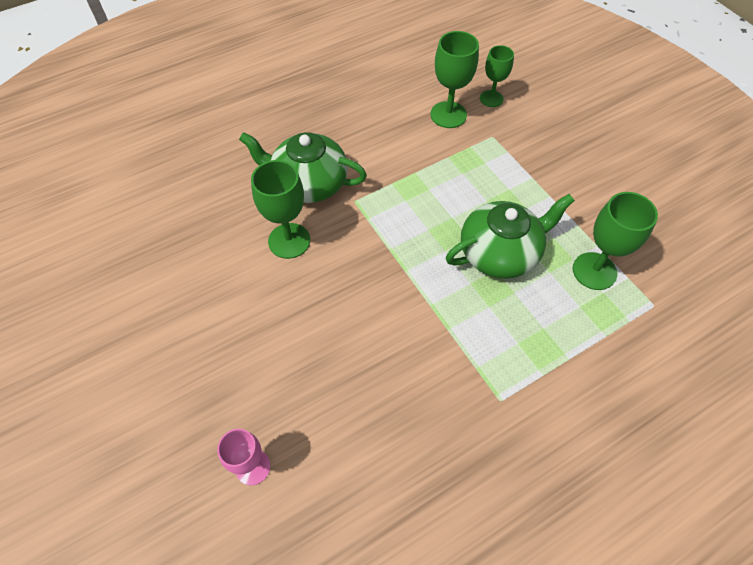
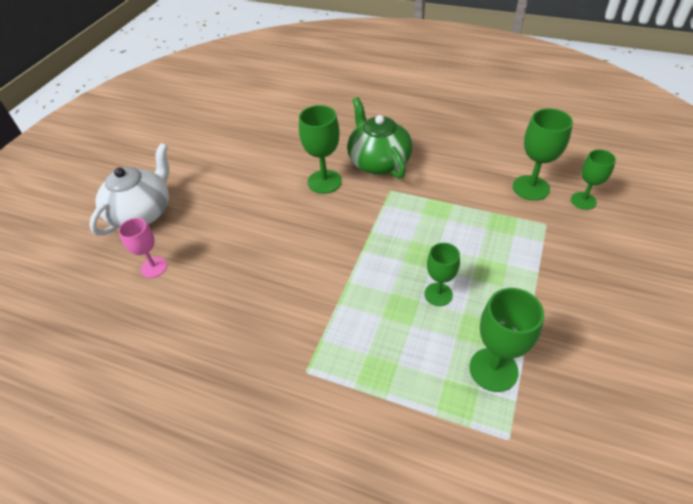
camera: 55 degrees right, 10 degrees down
(149, 436) = (142, 212): none -> white teapot
(500, 253) = (438, 294): green teapot -> green goblet

